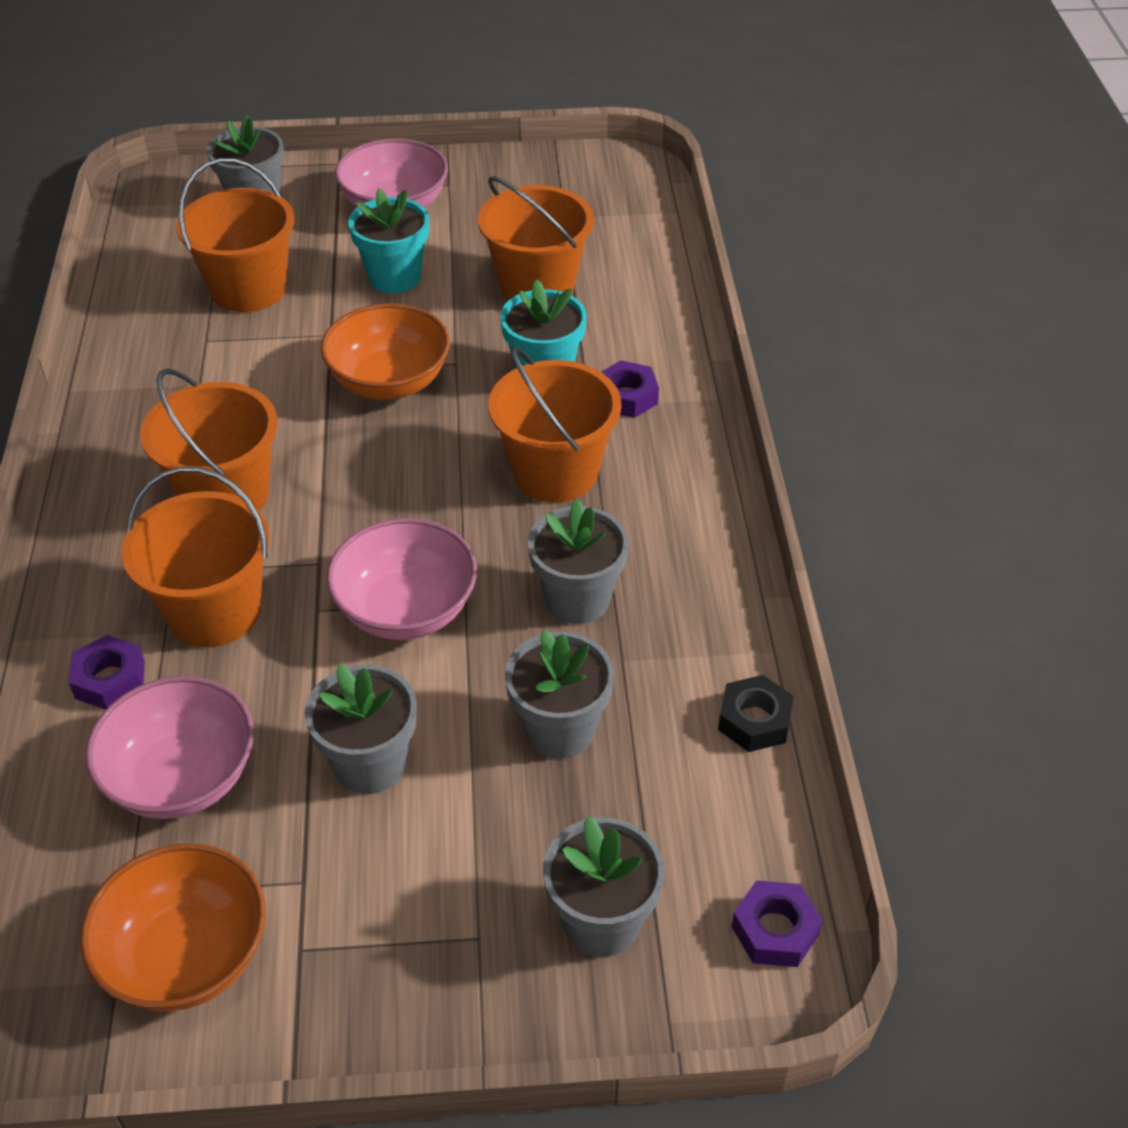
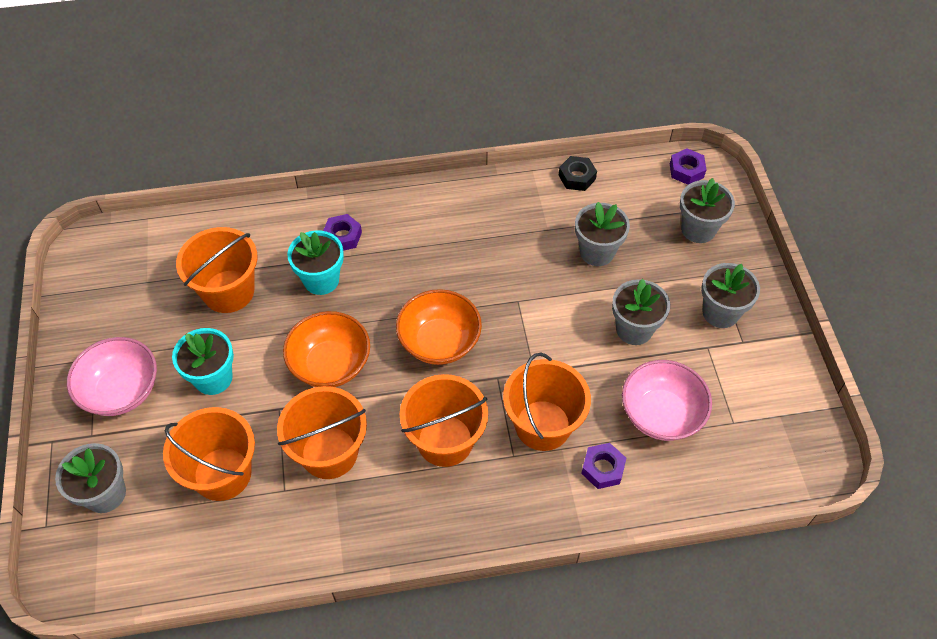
camera: 95 degrees left, 10 degrees up
(186, 956) = (759, 388): orange bowl -> orange bowl (439, 342)
(406, 610) = (528, 327): pink bowl -> none
(555, 472) = (411, 267): orange bucket -> orange bucket (329, 452)
(577, 599) = (509, 250): grey flower pot -> grey flower pot (720, 312)

